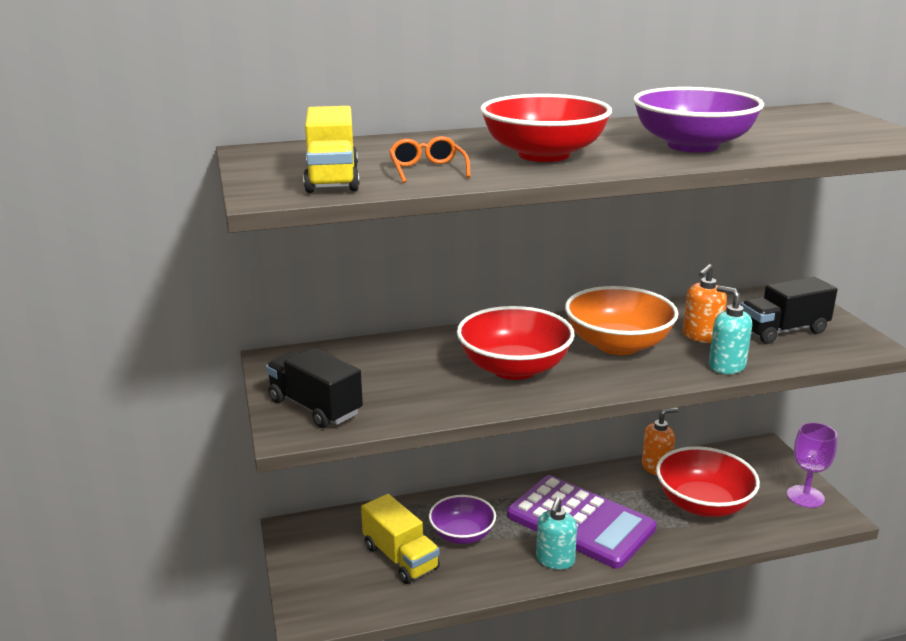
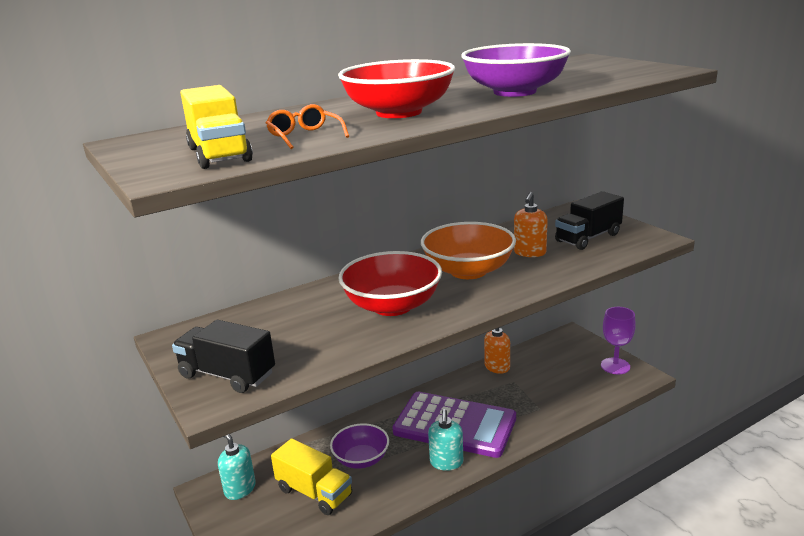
camera: 15 degrees left, 0 degrees up
(703, 504) = (543, 389): red bowl -> none
(726, 366) = (560, 272): turquoise soap dispenser -> turquoise soap dispenser (240, 489)

